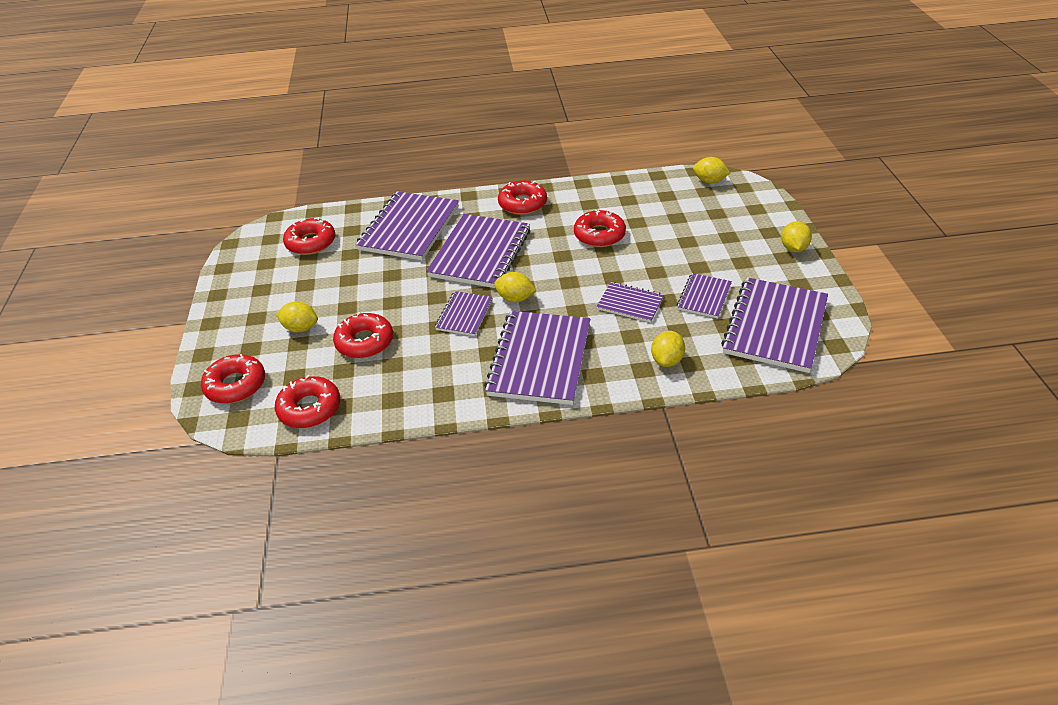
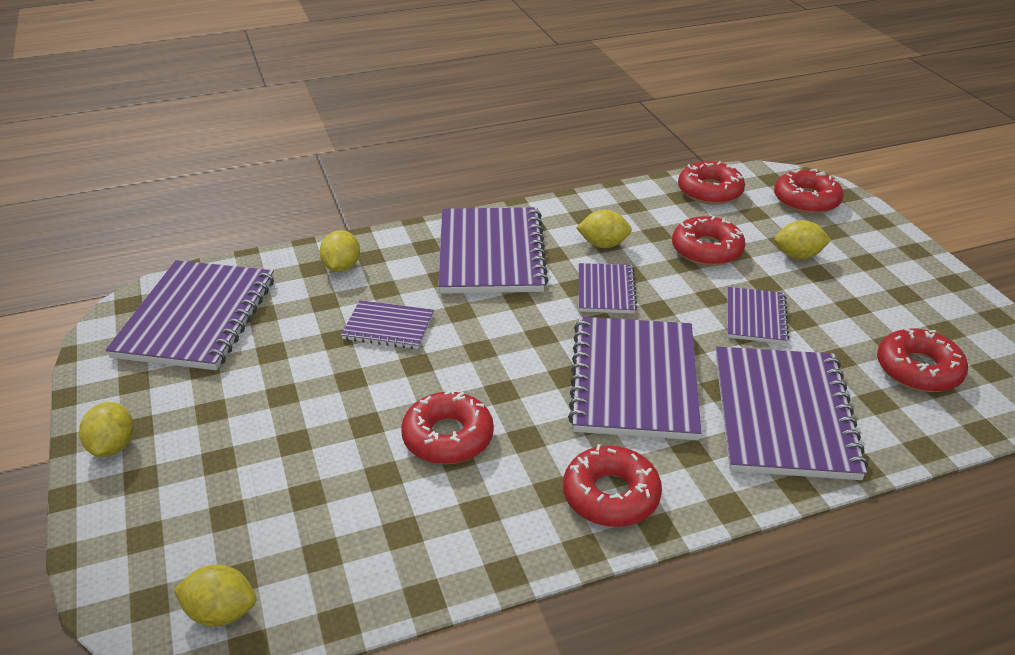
camera: 165 degrees right, 5 degrees down
(515, 298) = (548, 317): yellow lemon -> yellow lemon (603, 244)
(704, 297) = (283, 347): purple notebook -> purple notebook (755, 317)

